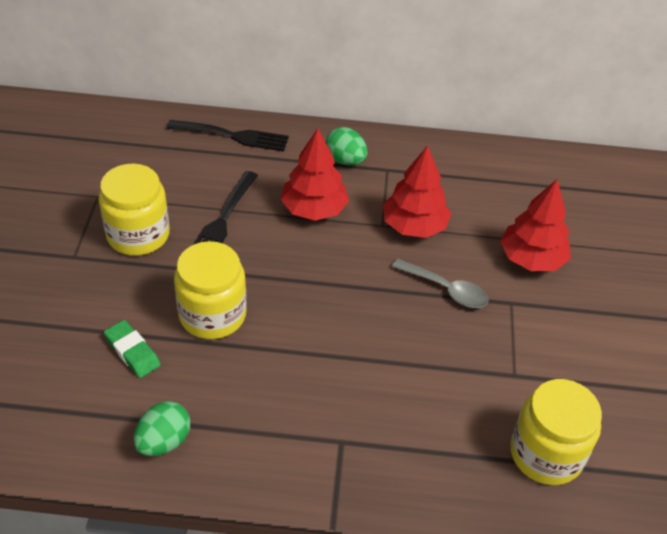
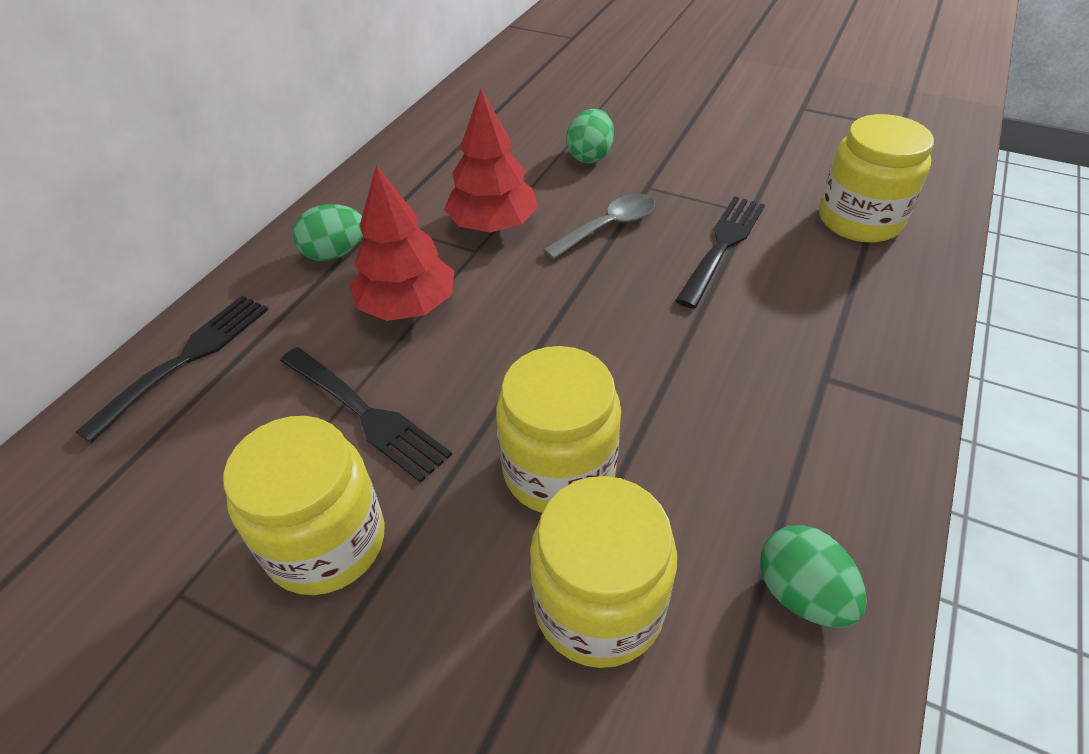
camera: 65 degrees left, 0 degrees up
(132, 352) = (599, 606): green eraser -> yellow jar
(460, 362) = (722, 246): none -> black fork
(531, 259) = (590, 156): red tree -> green egg

